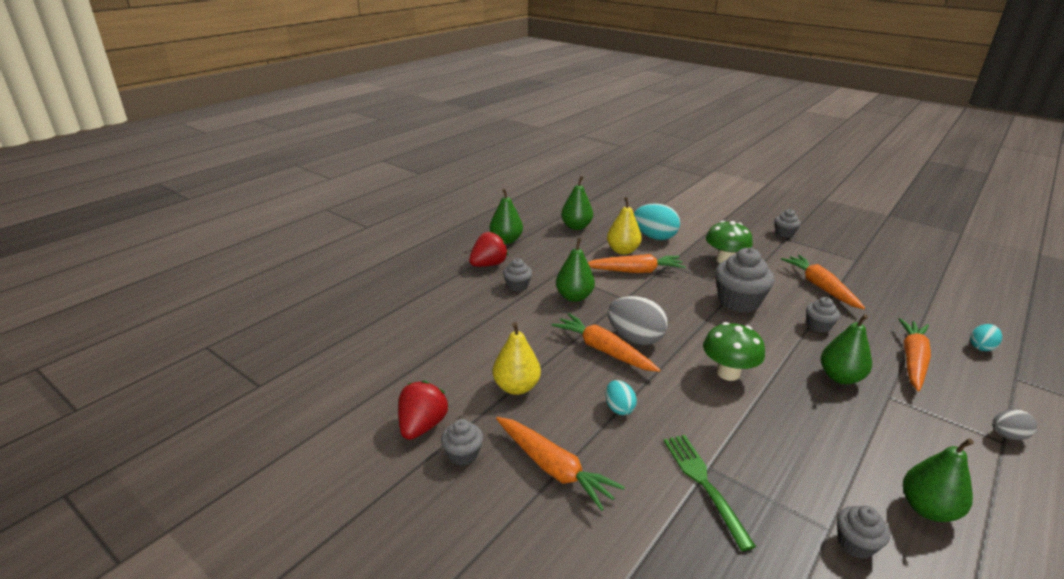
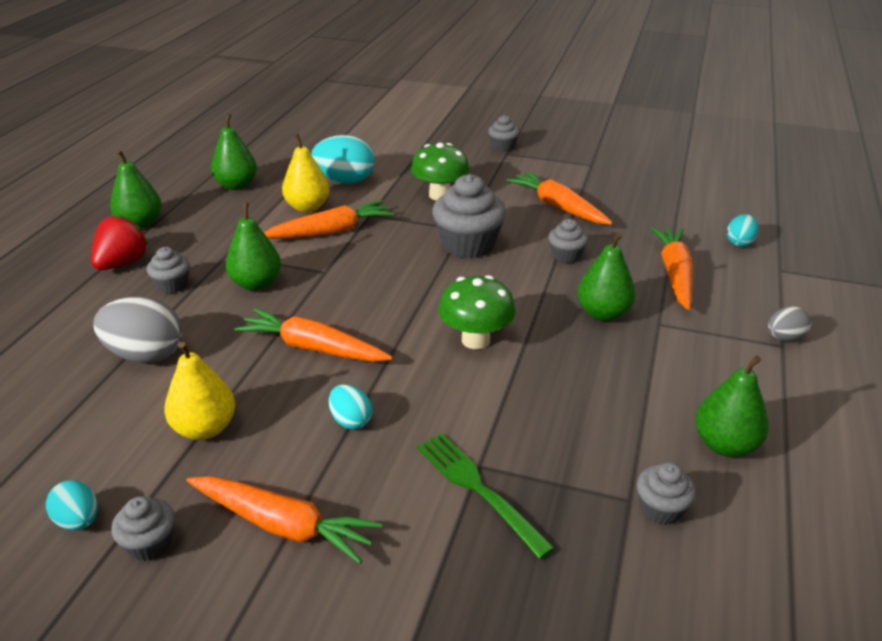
camera: 20 degrees left, 5 degrees up
(422, 426) = (78, 520): red strawberry -> turquoise egg
(635, 338) = (351, 322): grey egg -> grey egg (145, 355)

